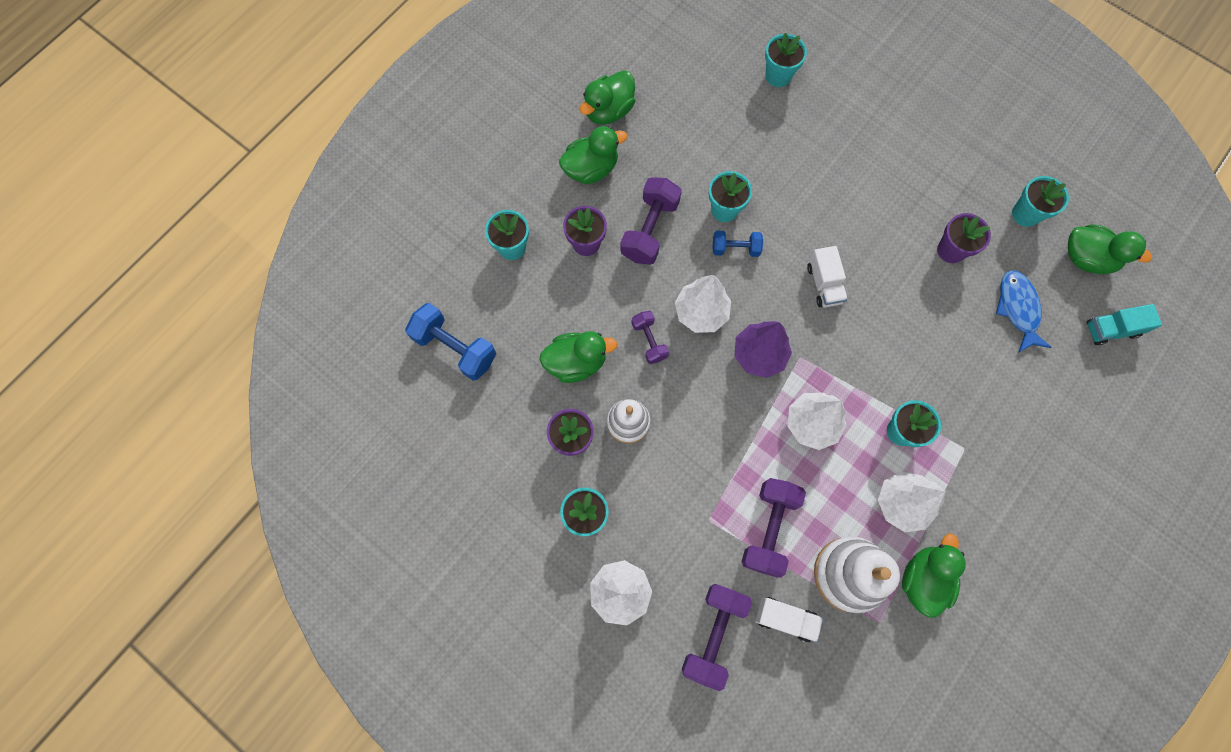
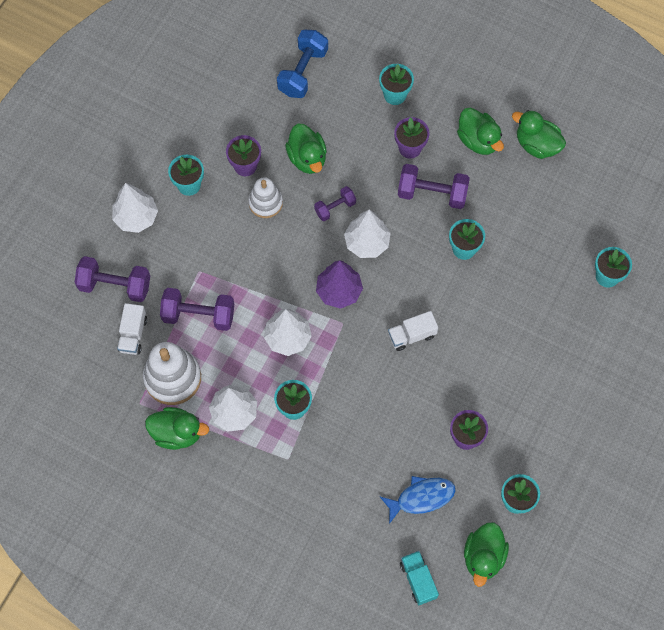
camera: 80 degrees right, 5 degrees down
(735, 249) = (429, 262): blue dumbbell -> none

